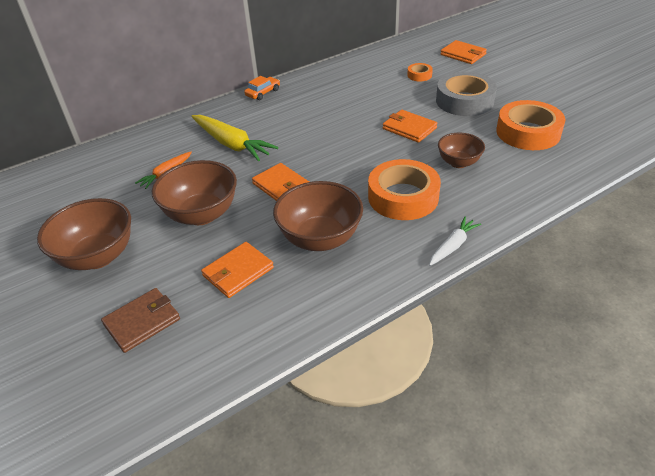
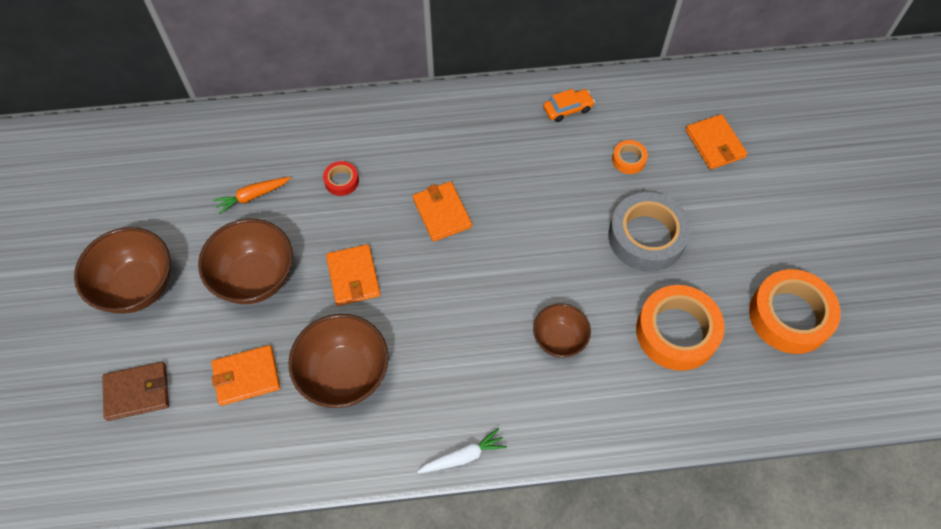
camera: 25 degrees right, 20 degrees up
(232, 144) = (341, 181): yellow carrot -> red tape
(263, 93) = (425, 103): orange car -> orange car (567, 109)
(403, 197) = (463, 360): orange tape -> orange tape (789, 316)
(409, 128) = (546, 253): orange wallet -> orange wallet (442, 213)

